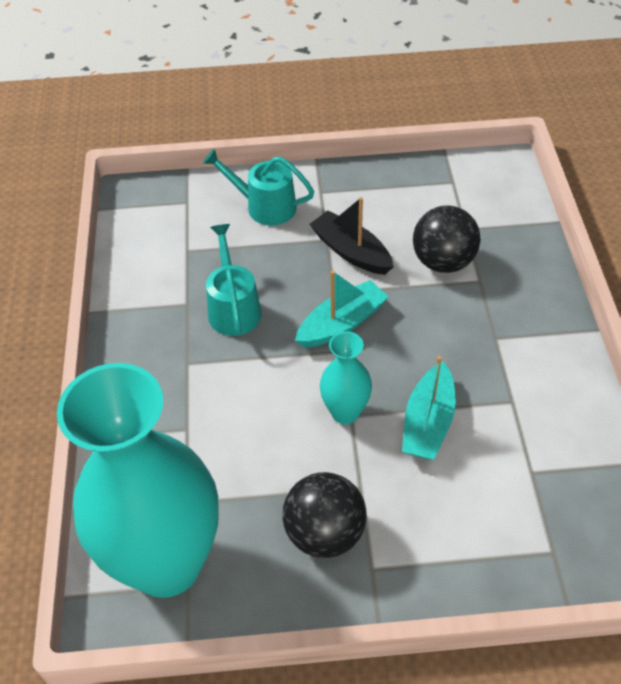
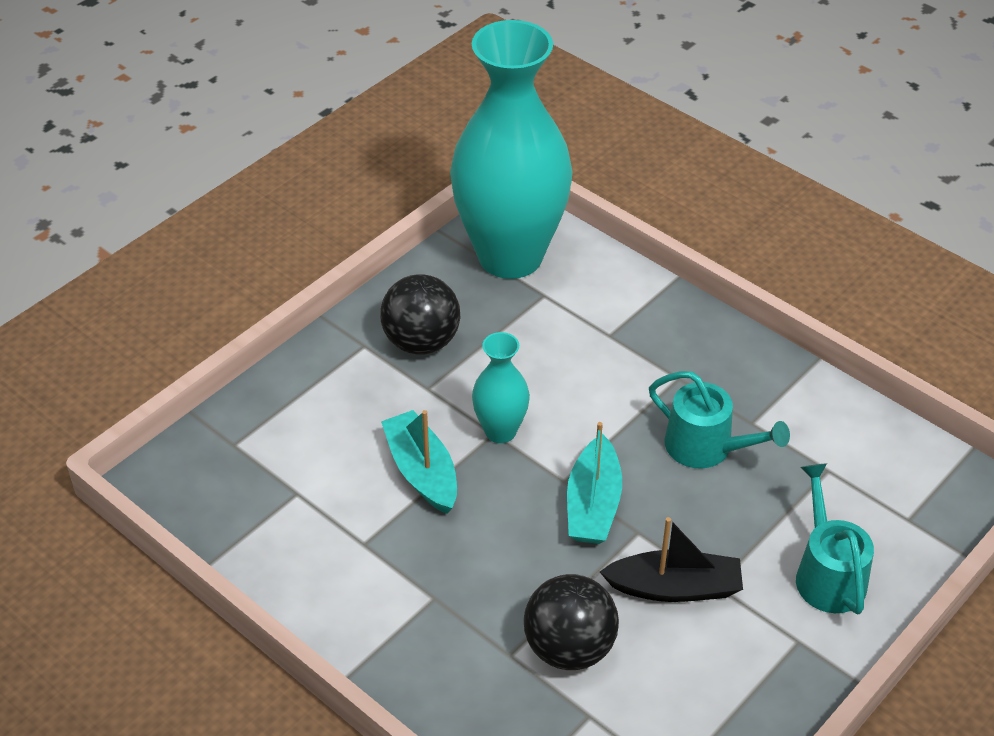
camera: 135 degrees right, 5 degrees down
(265, 206) = (827, 574): turquoise watering can -> turquoise watering can turned 75 degrees counterclockwise

